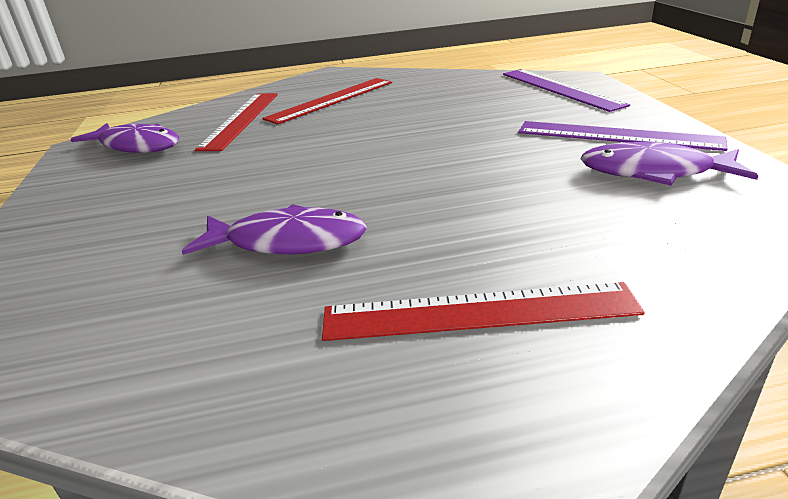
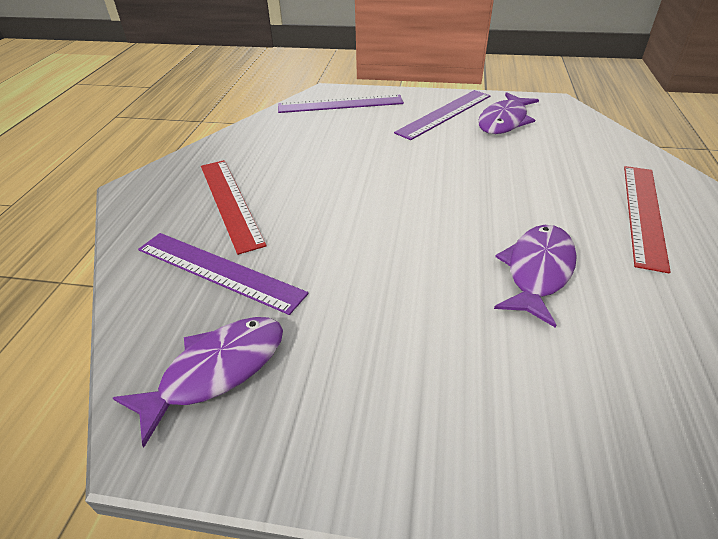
camera: 70 degrees left, 10 degrees up
(241, 120) = (219, 270): red ruler -> purple ruler

